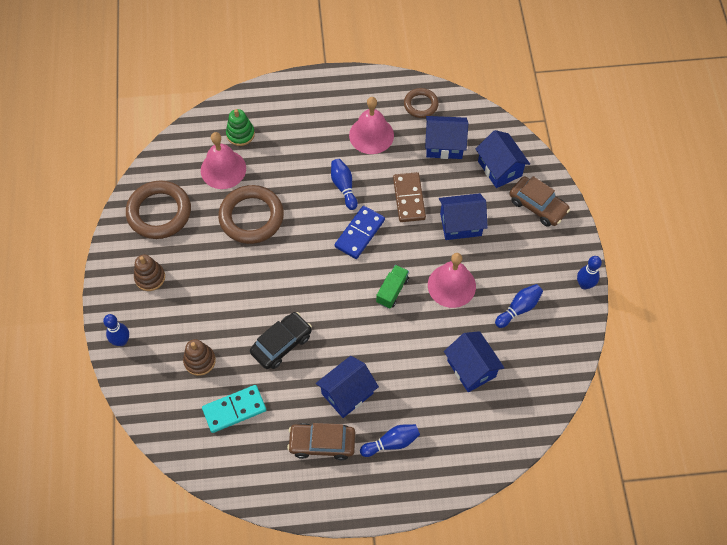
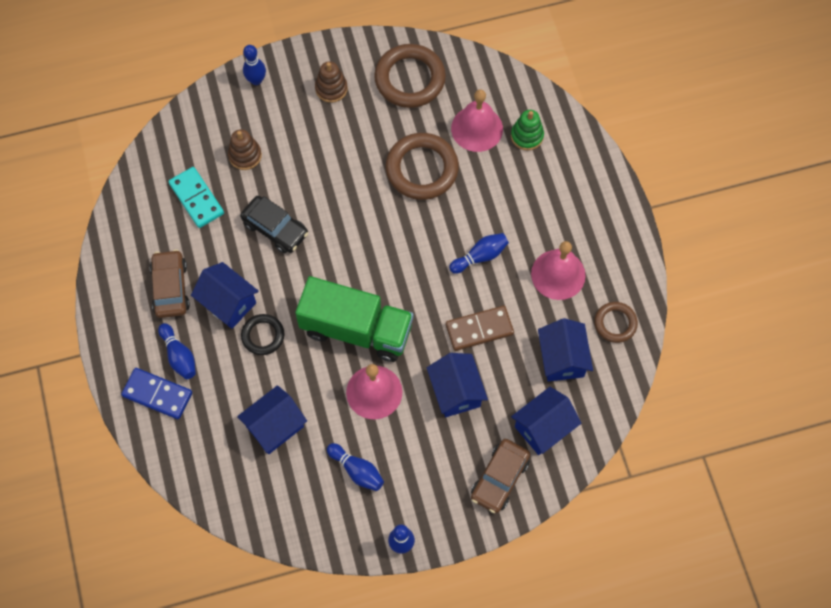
camera: 80 degrees right, 5 degrees up
(359, 233) = (422, 283): blue domino -> blue domino (157, 394)
(384, 367) = (263, 336): none -> black ring
(392, 291) = (356, 329): green truck -> green truck, size x2.26

